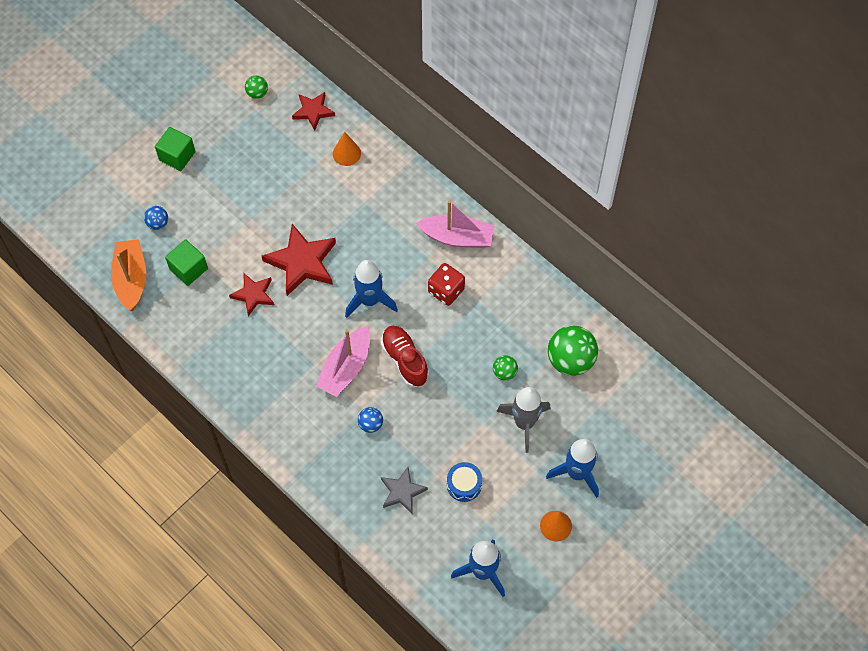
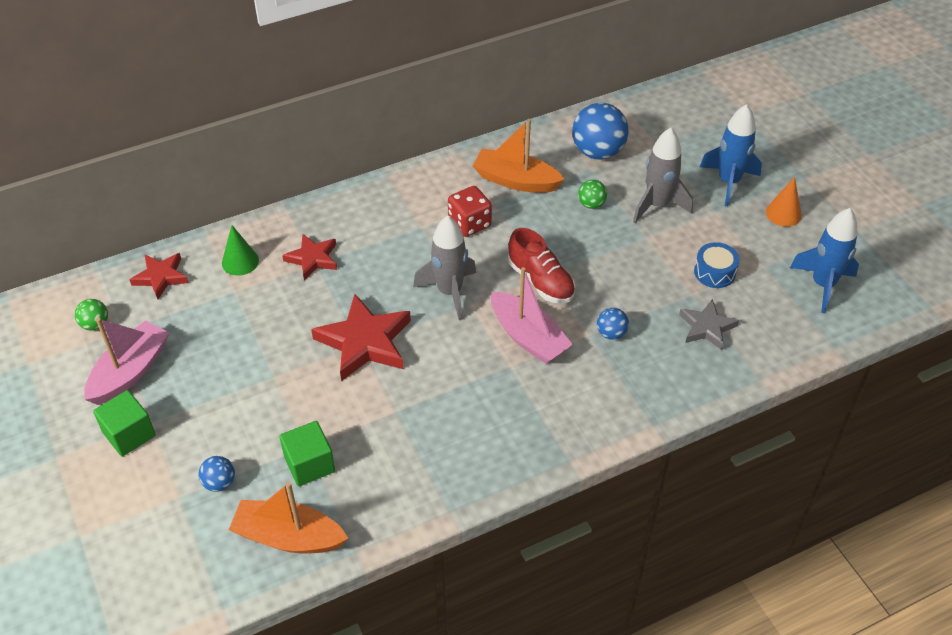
camera: 70 degrees left, 15 degrees down
(253, 295) = (385, 403): red star -> red star (313, 258)
(346, 153) = (240, 261): orange cone -> green cone
(370, 301) = (449, 292): blue rocket -> grey rocket
(405, 360) = (541, 281): red shoe -> red shoe turned 120 degrees counterclockwise
(457, 237) = (407, 197): pink boat -> pink boat (130, 371)
(508, 308) = (516, 180): none -> orange boat
(570, 360) = (597, 152): green ball -> blue ball

